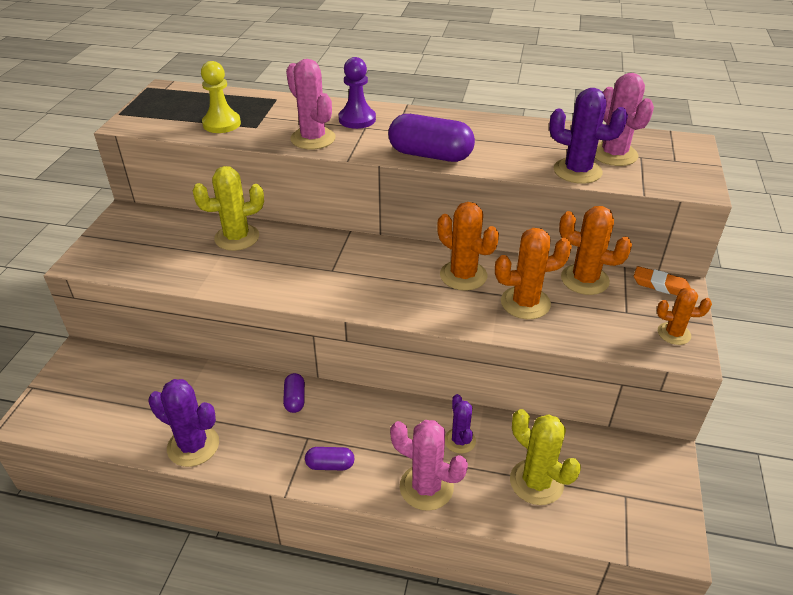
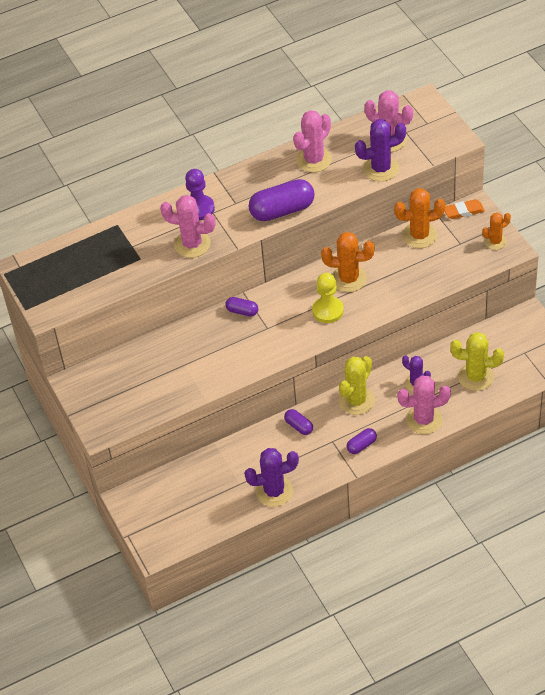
camera: 35 degrees left, 10 degrees up
(221, 124) = (113, 271): yellow pawn -> yellow pawn (328, 311)
(237, 237) = (177, 346): yellow cactus -> yellow cactus (356, 401)
(328, 244) = (242, 311): none -> purple capsule
(513, 135) = (314, 160): none -> pink cactus
(525, 303) = (401, 274): orange cactus -> none

